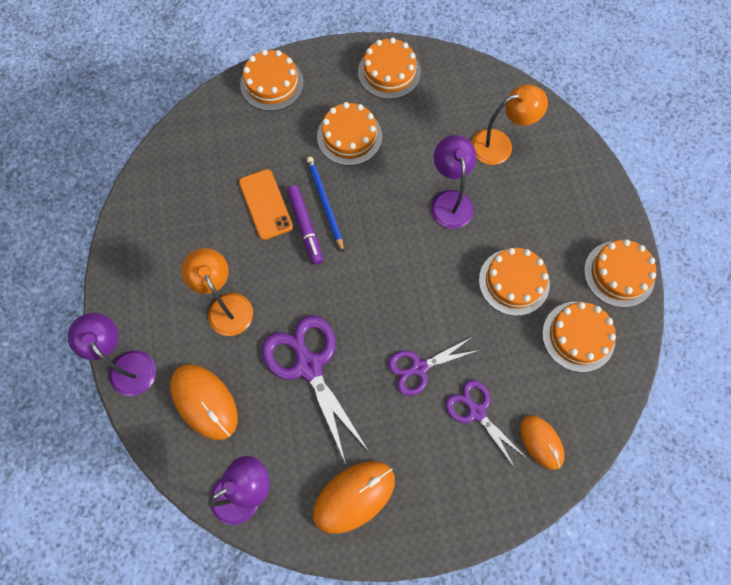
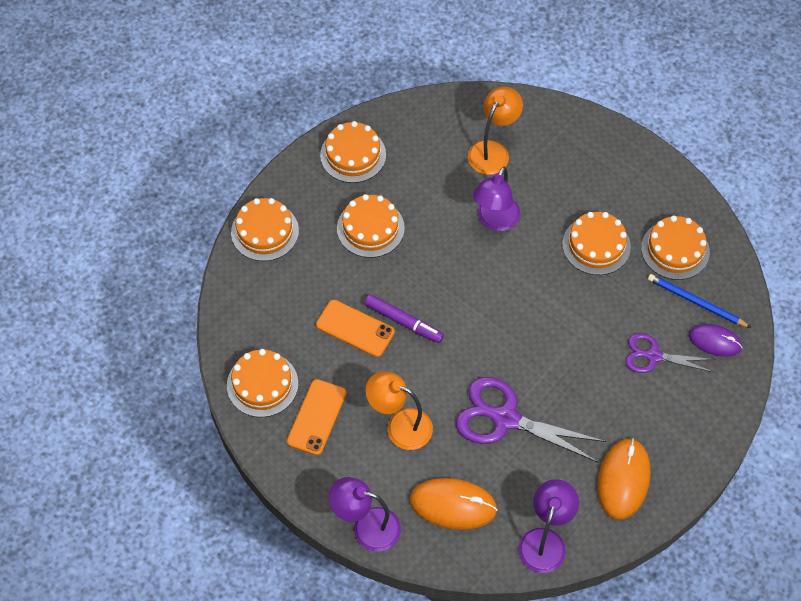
camera: 40 degrees left, 10 degrees down
(174, 250) = (316, 417): none -> orange phone
(325, 203) = (401, 293): blue pencil -> blue pencil (696, 302)
(418, 368) = (585, 358): purple scissors -> none
(449, 200) = (495, 221): purple lamp -> purple lamp turned 105 degrees counterclockwise
(541, 442) = (715, 341): orange mouse -> purple mouse
(619, 274) = (663, 184): orange cake -> orange cake (262, 384)

